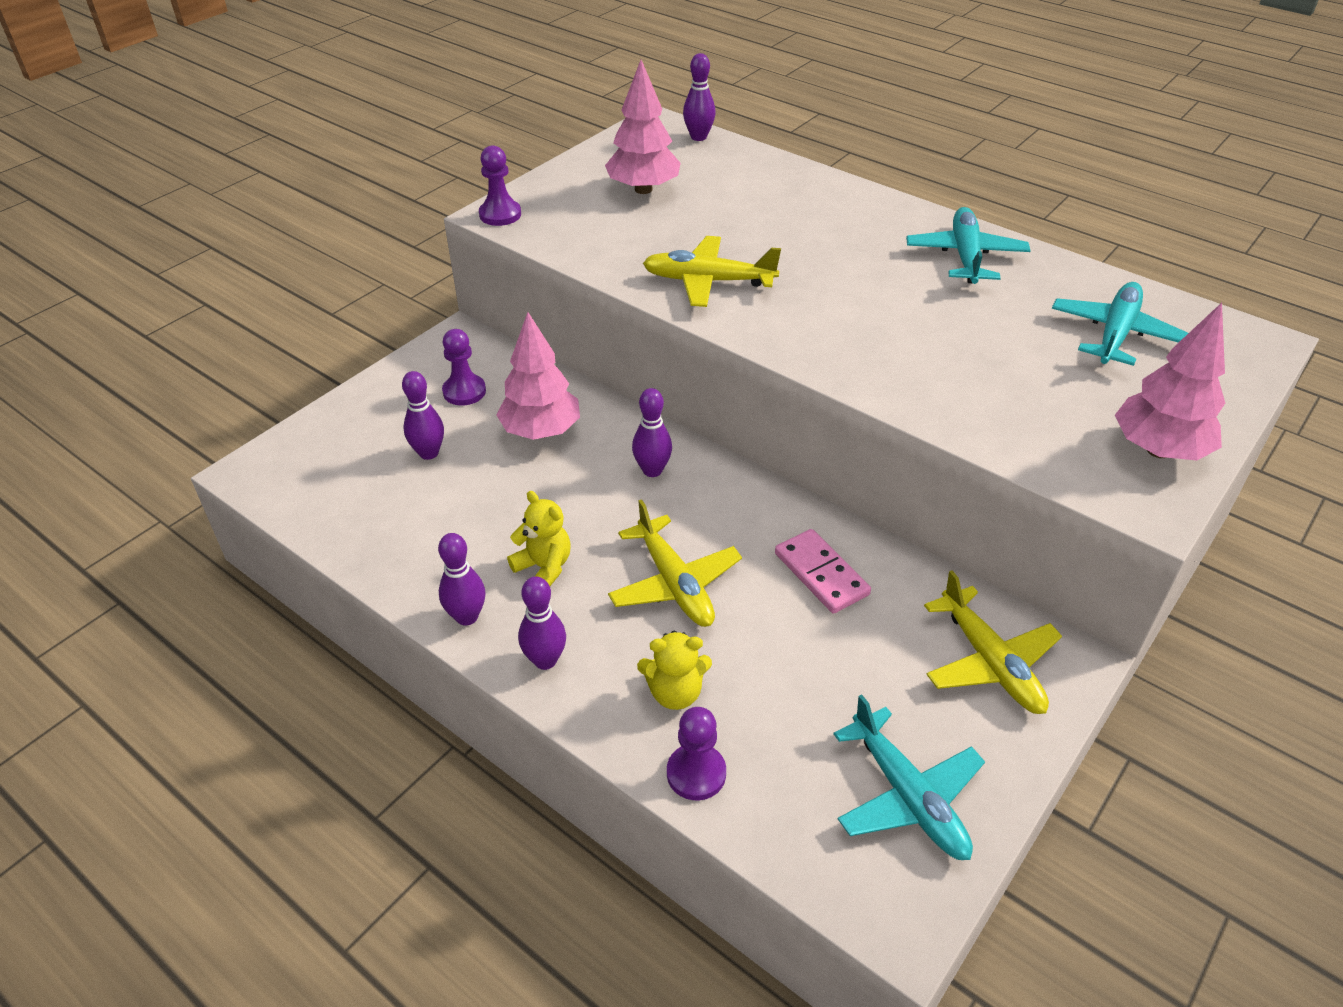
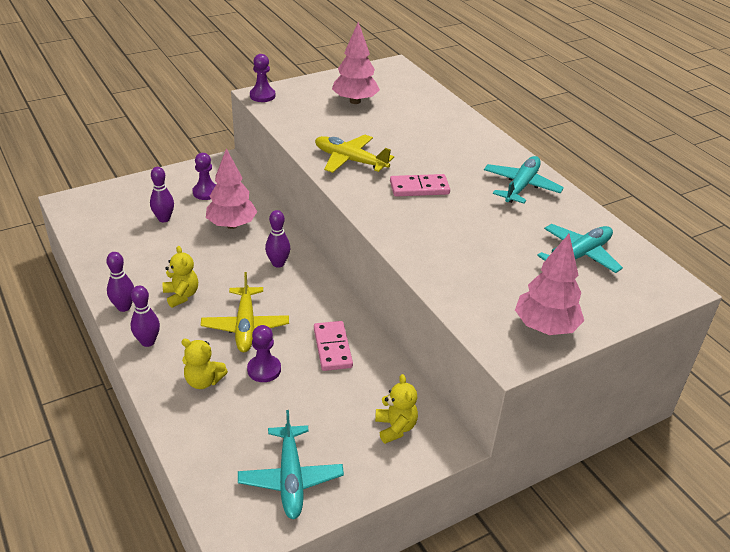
camera: 20 degrees right, 5 degrees down
(696, 773) = (184, 424): purple pawn -> purple pawn (264, 370)
(698, 137) = (413, 79): purple bowling pin -> none
(836, 296) = (419, 188): none -> pink domino
(990, 663) = (395, 427): yellow plane -> yellow teddy bear

